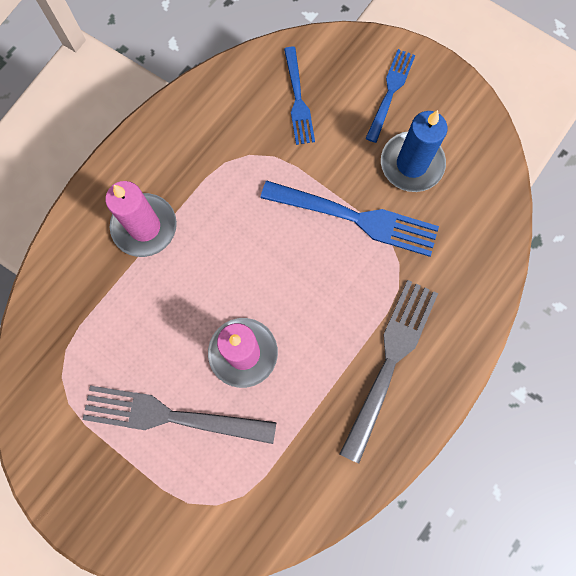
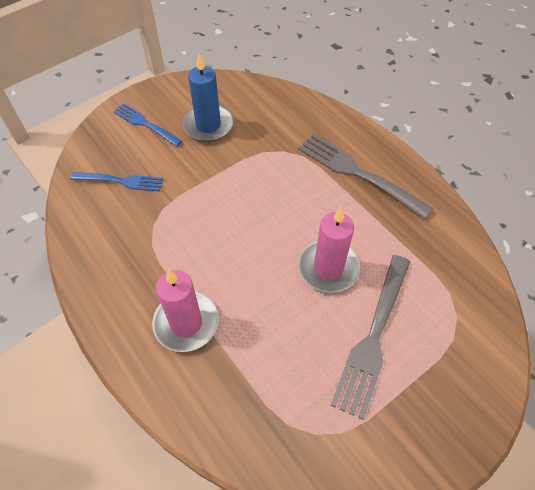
camera: 75 degrees left, 20 degrees down
(355, 218) = (238, 168): blue fork -> none

